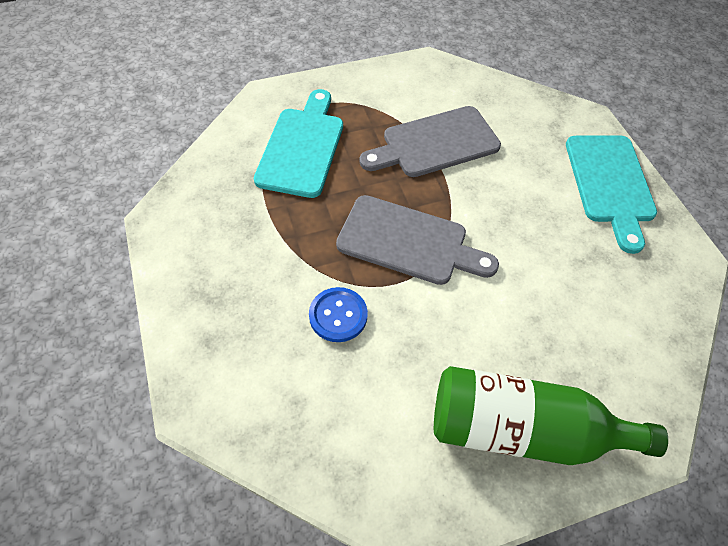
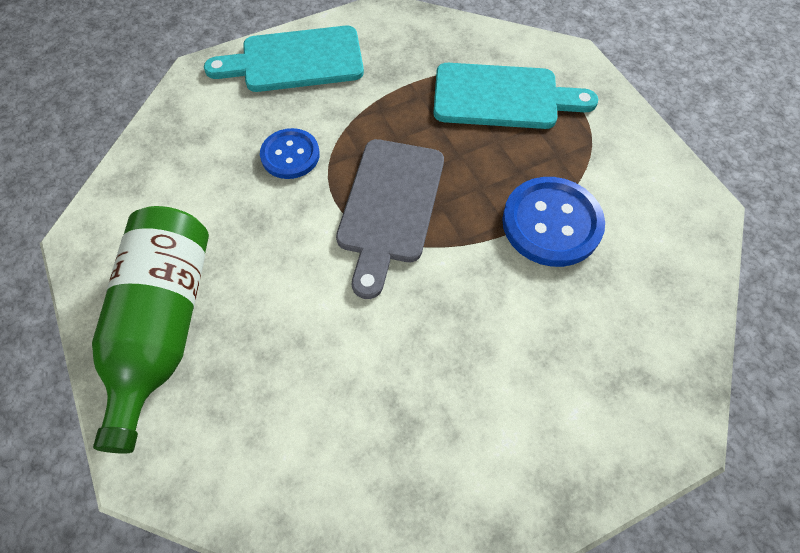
camera: 85 degrees right, 5 degrees up
(435, 143) = (551, 223): grey cutting board -> blue button
(610, 184) = (543, 454): turquoise cutting board -> turquoise cutting board (295, 60)

